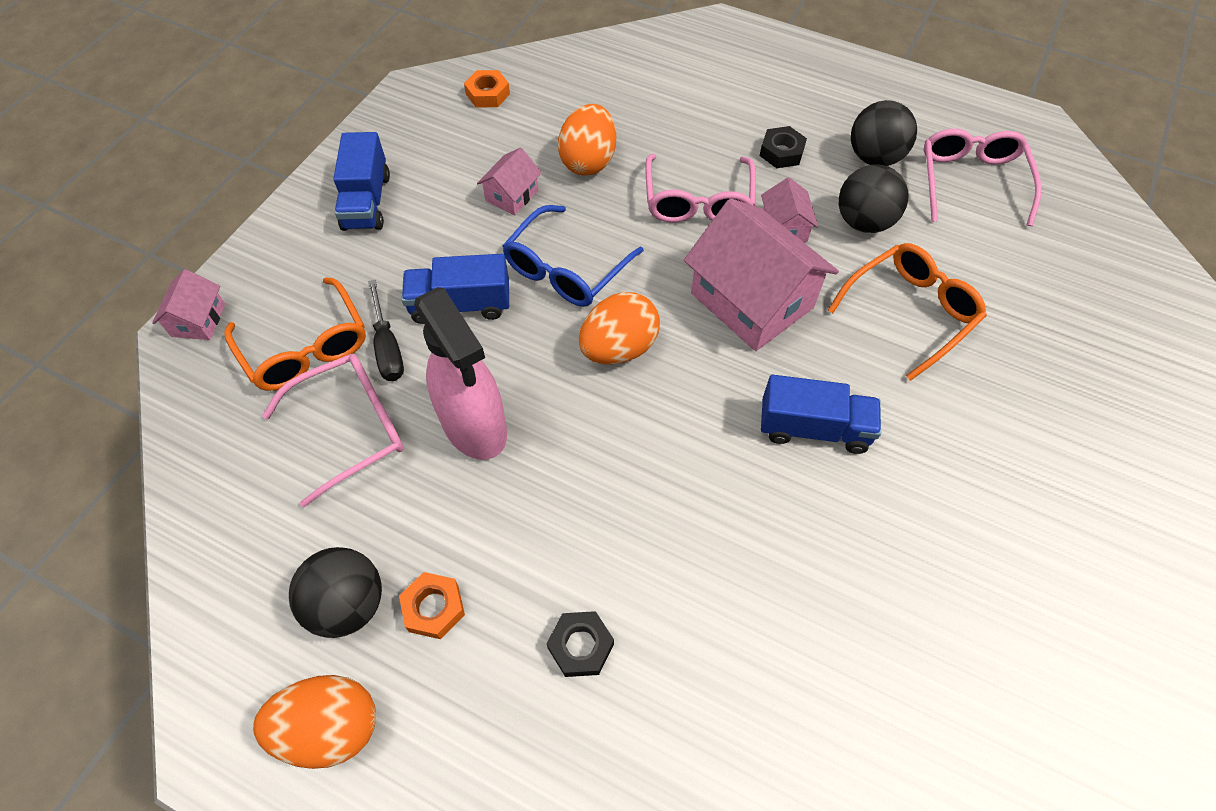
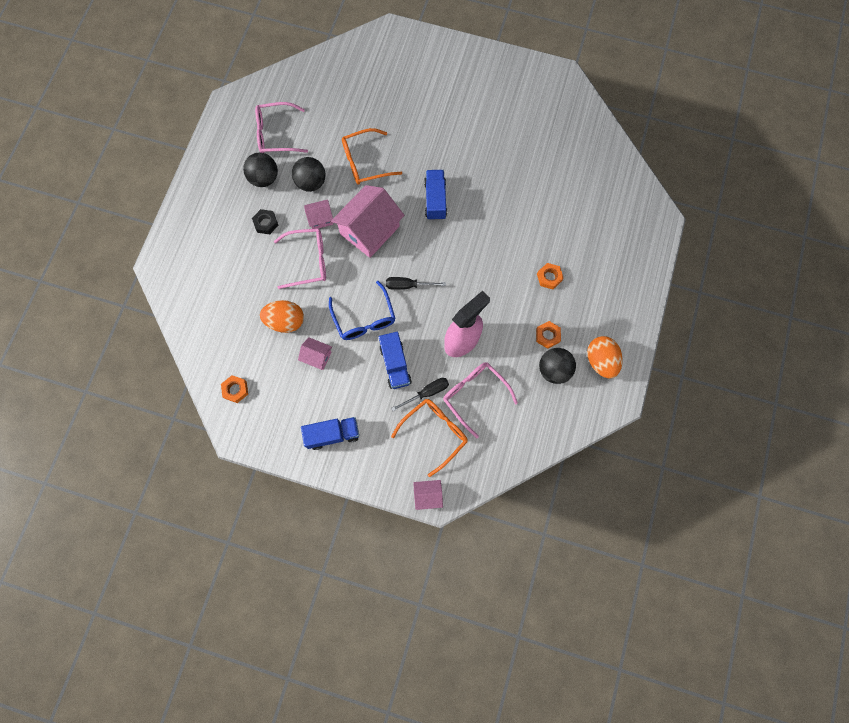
camera: 100 degrees left, 15 degrees up
(566, 269) = (364, 318): blue glasses -> blue glasses turned 45 degrees clockwise
(580, 646) = (549, 277): black nut -> orange nut
(618, 348) = (408, 285): orange egg -> black screwdriver
(910, 312) = (365, 162): orange glasses -> orange glasses turned 60 degrees counterclockwise

